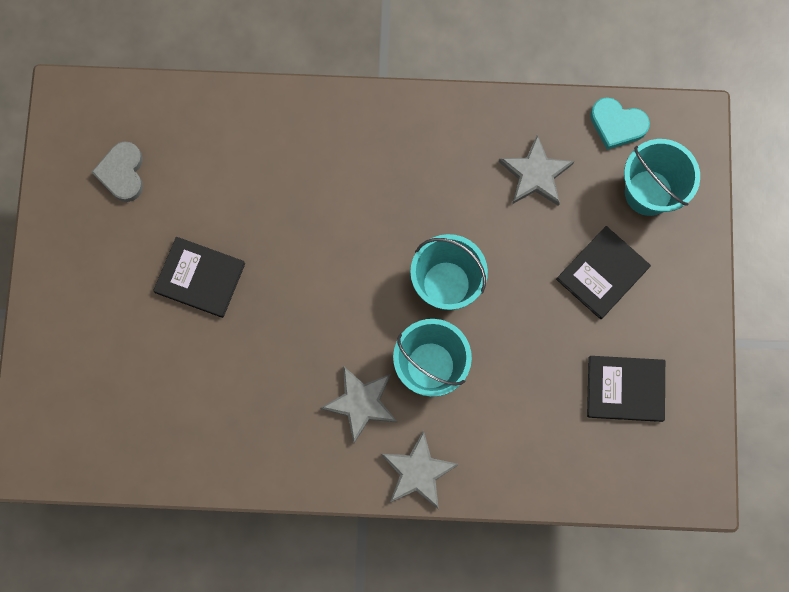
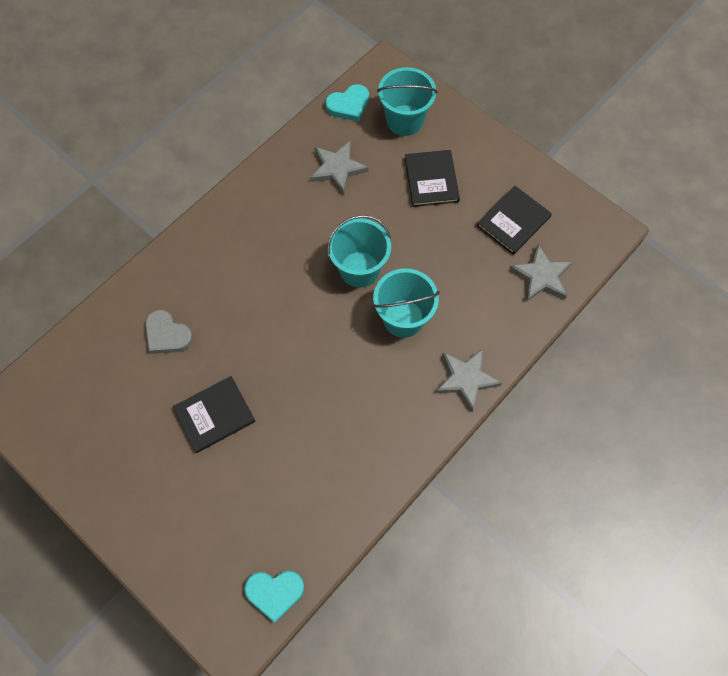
camera: 50 degrees left, 10 degrees down
(93, 460) = (275, 592): none -> turquoise heart
(122, 173) = (94, 409): grey heart -> grey heart (167, 335)
(361, 403) = (391, 379): grey star -> grey star (541, 276)

